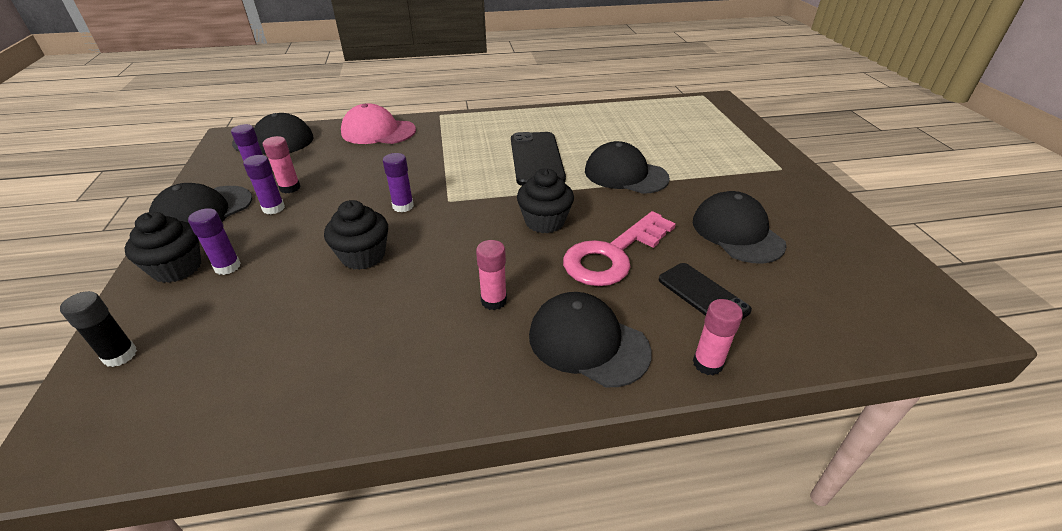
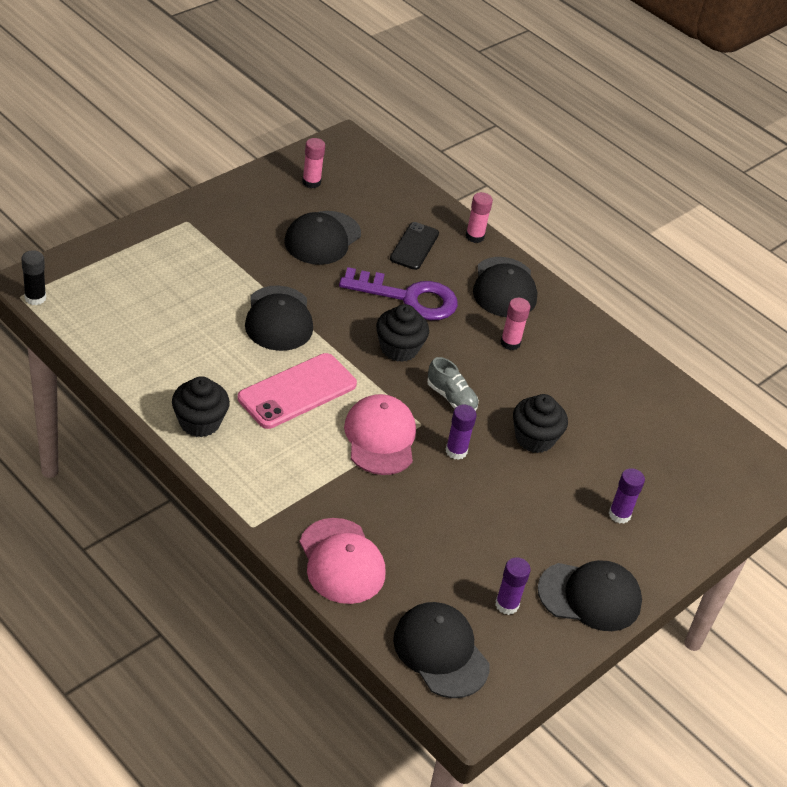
camera: 130 degrees left, 5 degrees up
(120, 355) = (721, 502): black glue stick -> black glue stick (35, 298)
(177, 268) = (650, 546): black cupcake -> black cupcake (199, 422)
(273, 208) = (539, 545): purple glue stick -> none
(290, 188) = (503, 558): pink glue stick -> pink glue stick (311, 182)
(456, 177) = (380, 438): none -> pink cap
(460, 227) = (451, 397): none -> grey shoe
(536, 159) = (297, 391): black phone -> pink phone
(613, 255) = (408, 298): pink key -> purple key

